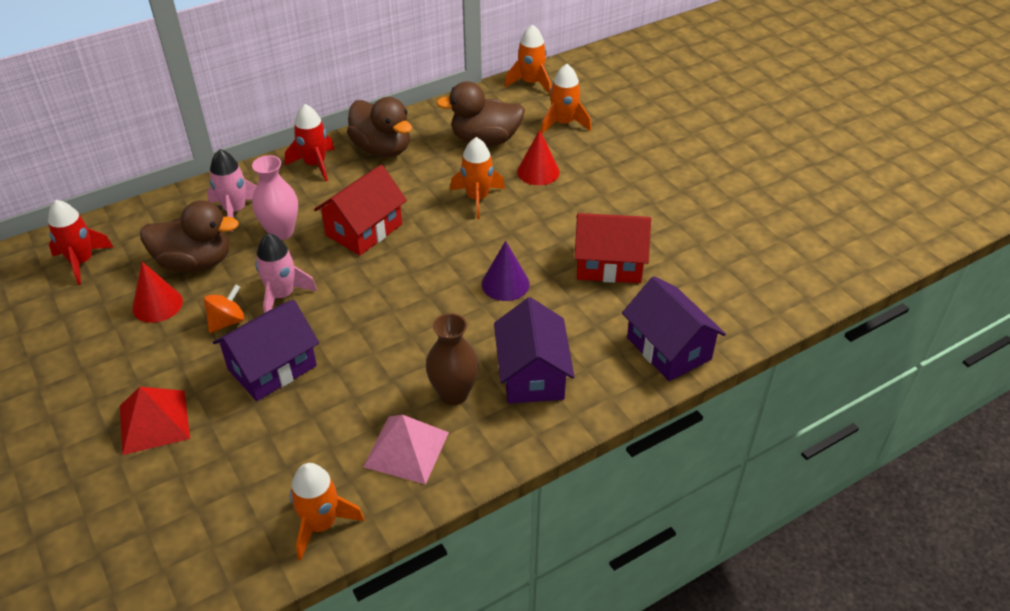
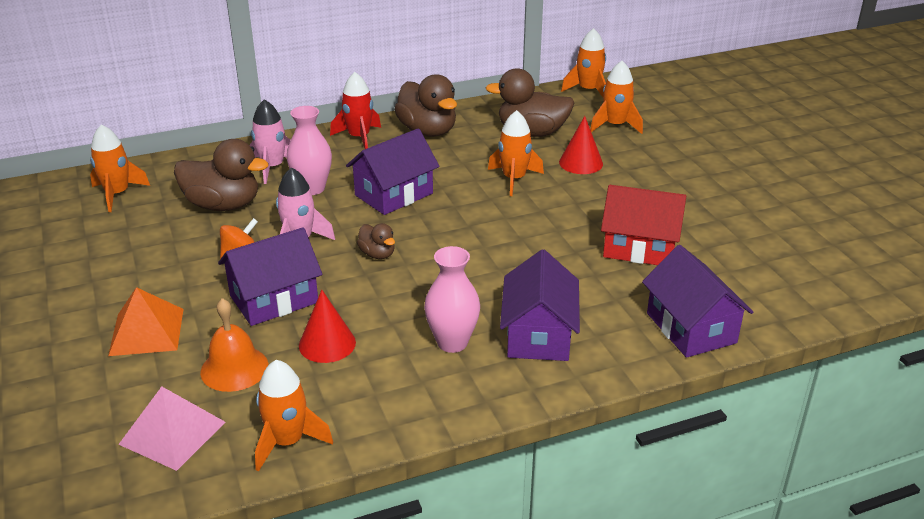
camera: 10 degrees right, 10 degrees down
(82, 262) = (117, 194): red rocket -> orange rocket
(154, 421) = (147, 331): red pyramid -> orange pyramid
(157, 304) = (178, 235): red cone -> red cone (327, 344)
(251, 451) = (234, 368): none -> orange bell
(362, 302) = (377, 254): none -> brown duck
(364, 230) = (394, 194): red house -> purple house
(406, 449) = (391, 386): pink pyramid -> pink pyramid (172, 433)
(454, 394) = (452, 342): brown vase -> pink vase
(505, 284) = (527, 253): purple cone -> none

